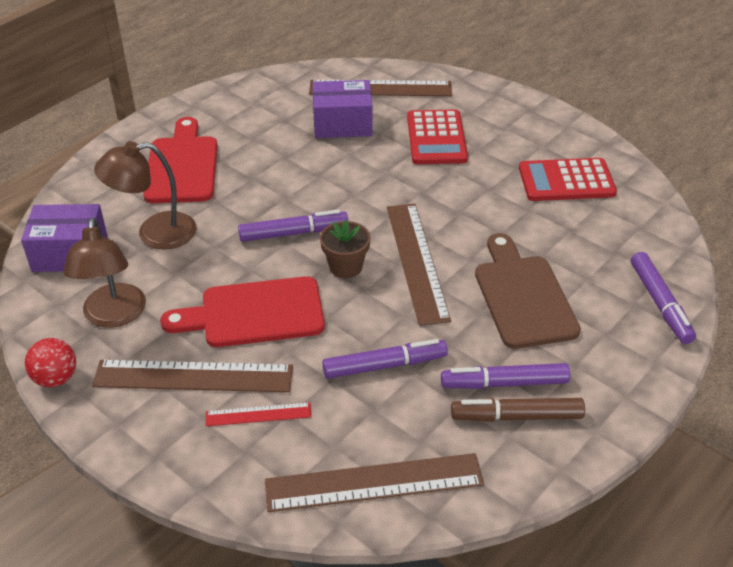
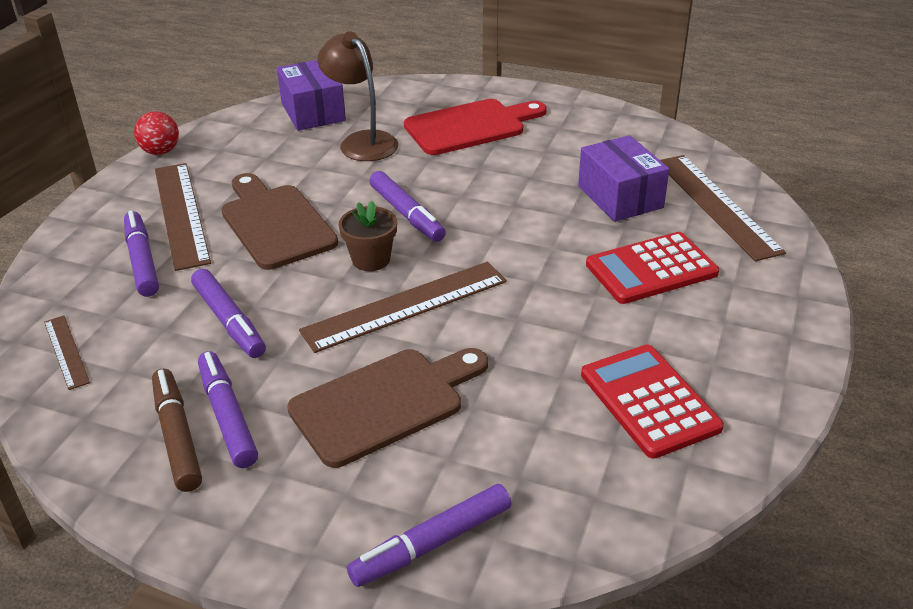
camera: 70 degrees right, 5 degrees down
(113, 316) = (243, 154): brown lamp -> none
(254, 313) = (275, 223): red cutting board -> brown cutting board
(258, 414) = (142, 261): red ruler -> purple marker
(374, 483) = (66, 351): brown ruler -> brown ruler, size x0.52

